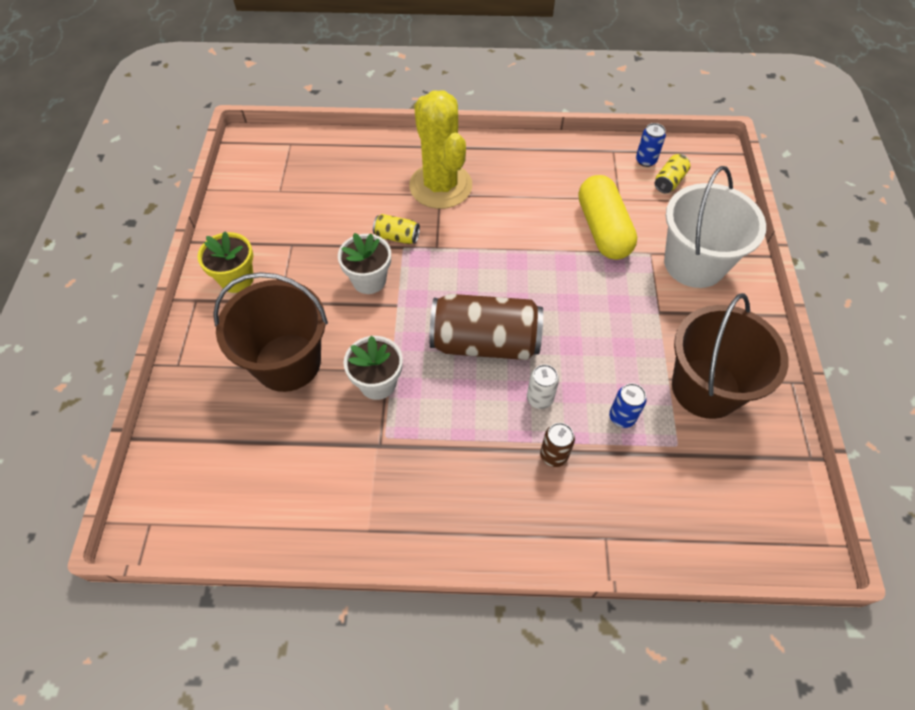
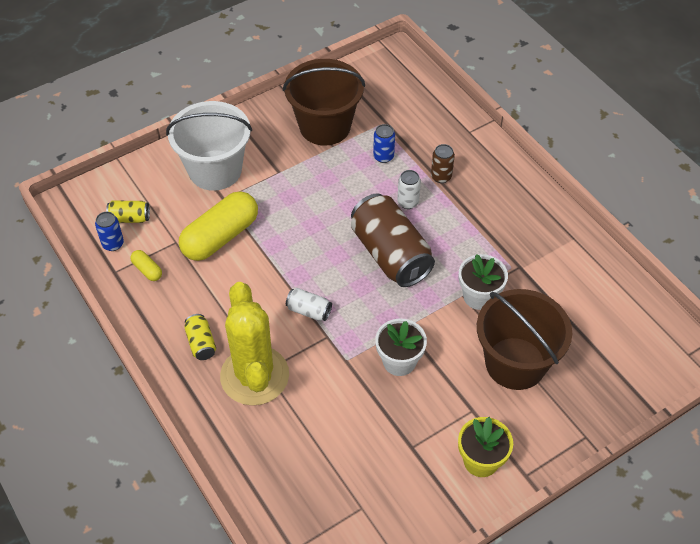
camera: 125 degrees left, 5 degrees down
(397, 237) = (339, 371): yellow can -> yellow can (201, 343)
(440, 186) = (254, 376): yellow cactus -> yellow cactus turned 45 degrees counterclockwise
(472, 248) = (309, 311): none -> white can
(600, 169) = (147, 270): none -> yellow capsule

